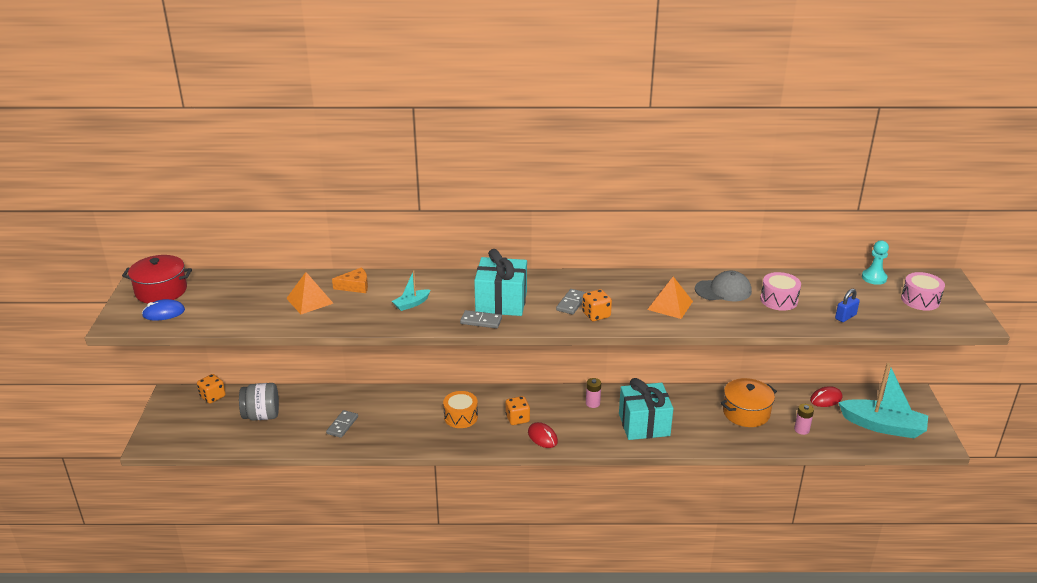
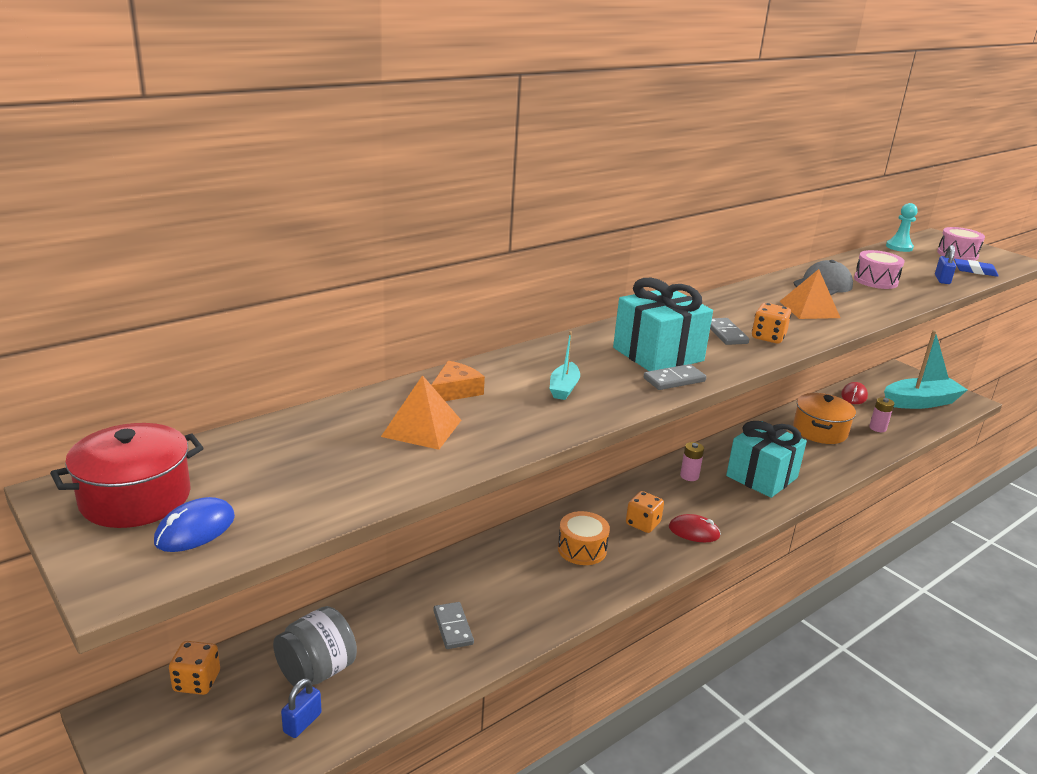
camera: 40 degrees left, 5 degrees down
(232, 434) = (302, 722): none -> blue padlock
(900, 319) = (975, 271): none -> blue eraser

